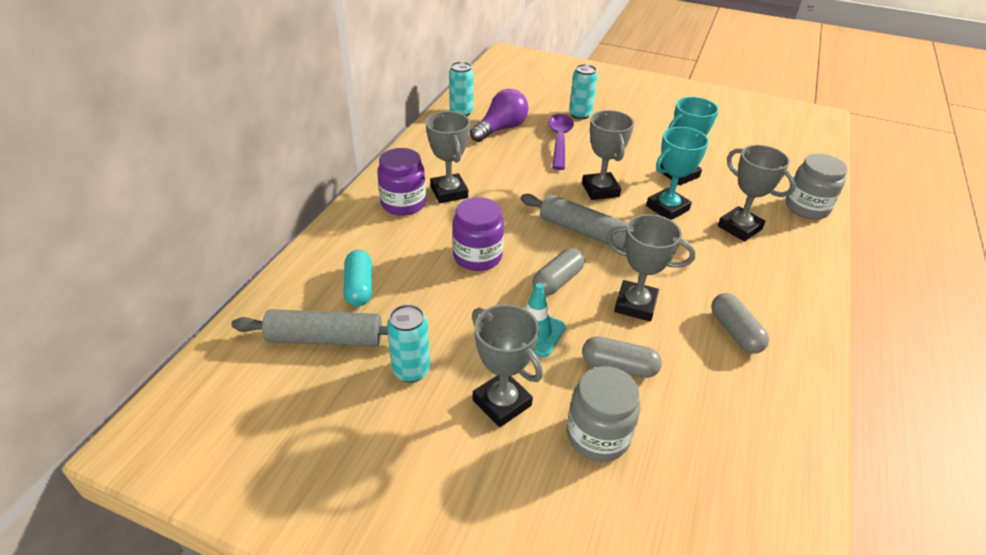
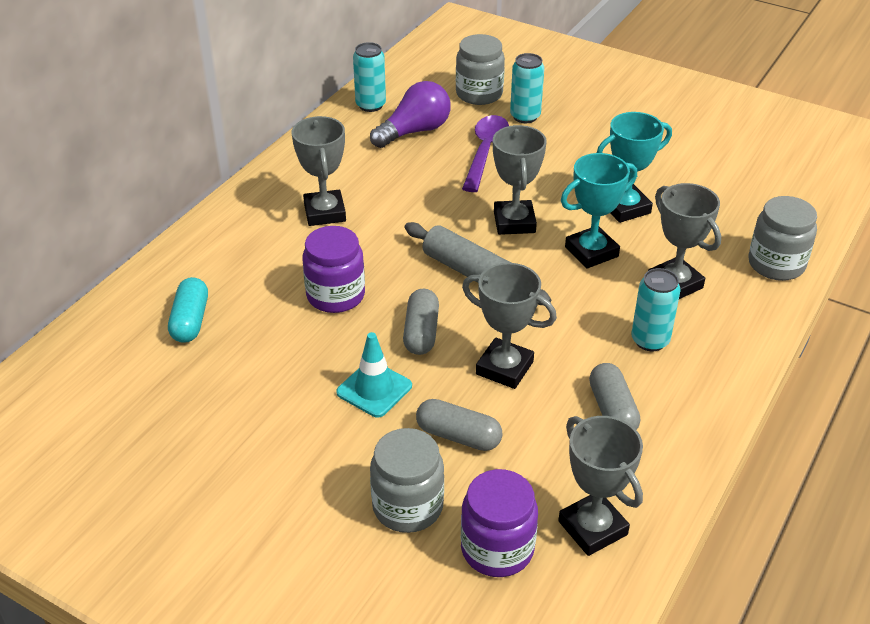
camera: 10 degrees right, 0 degrees up
(325, 338) = (140, 375): grey rolling pin -> none
(403, 204) = (266, 223): purple jar -> purple jar (497, 549)
(411, 370) = (225, 418): turquoise can -> turquoise can (650, 340)
(502, 402) = (314, 461): grey trophy -> grey trophy (592, 528)
(540, 101) = (479, 94): none -> grey jar
(557, 281) = (421, 332): grey capsule -> grey capsule turned 45 degrees counterclockwise

